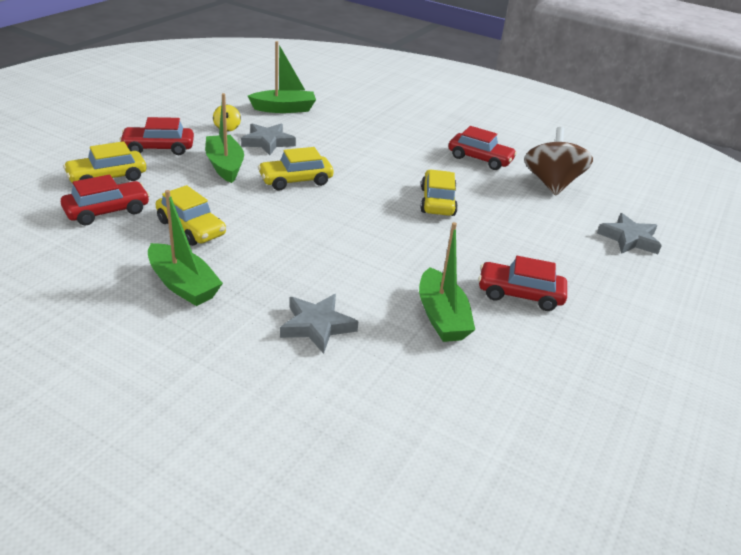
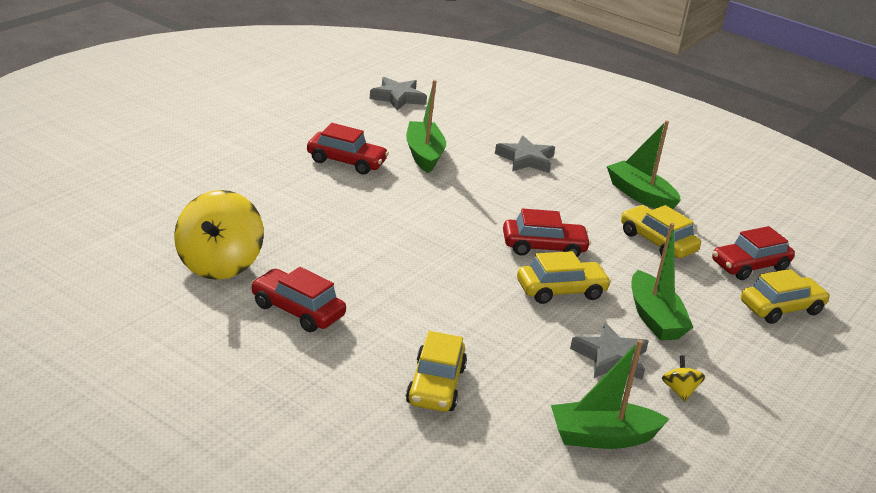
camera: 175 degrees left, 5 degrees down
(158, 148) = (752, 353): red car -> red car (543, 247)
(437, 202) = (388, 251): yellow car -> yellow car (435, 385)
(551, 184) = (218, 264): brown spinning top -> yellow spinning top
(629, 239) = (185, 194): grey star -> grey star (398, 98)

